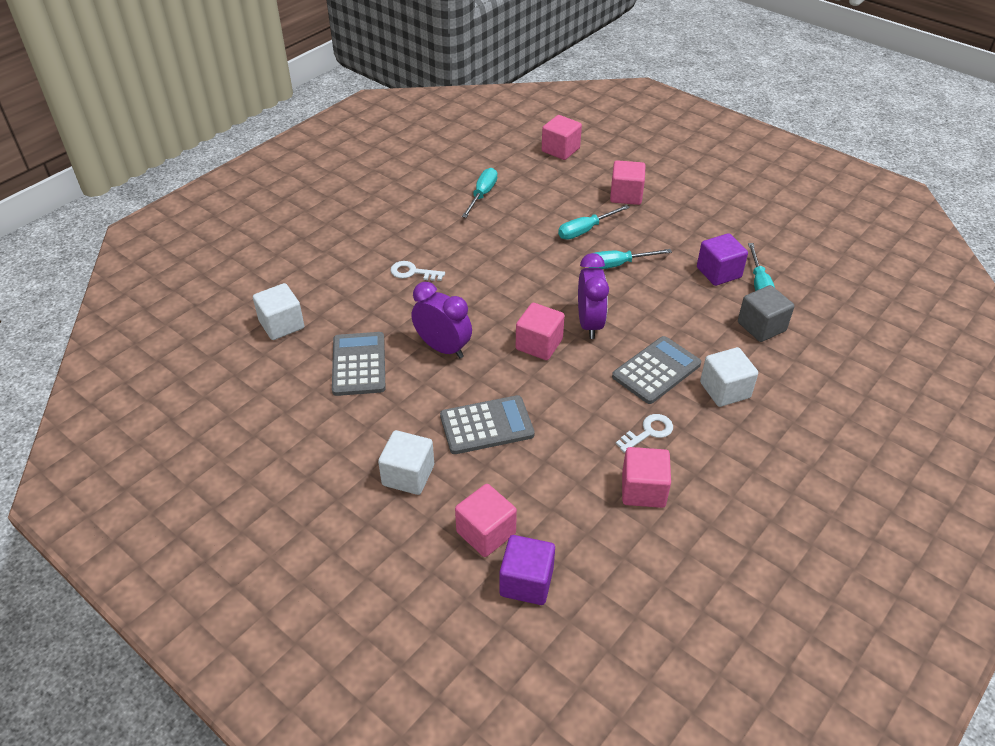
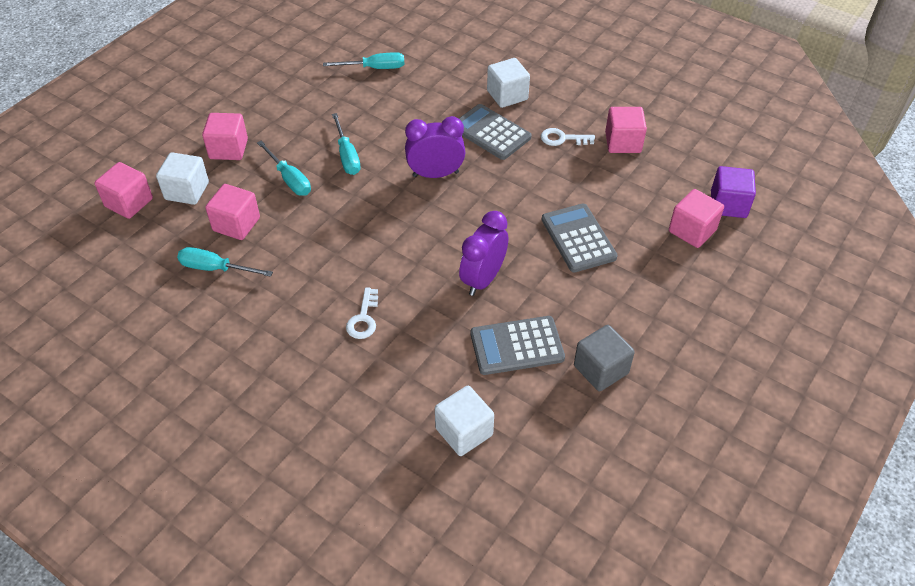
camera: 95 degrees left, 5 degrees up
(408, 475) = (649, 287): white cube -> white cube (187, 191)
(539, 344) = (468, 208): pink cube -> pink cube (236, 224)
(648, 432) = (563, 138): white key -> white key turned 45 degrees counterclockwise
(718, 272) = (357, 91): purple cube -> none
(761, 326) = (428, 71): grey cube -> grey cube (601, 369)

